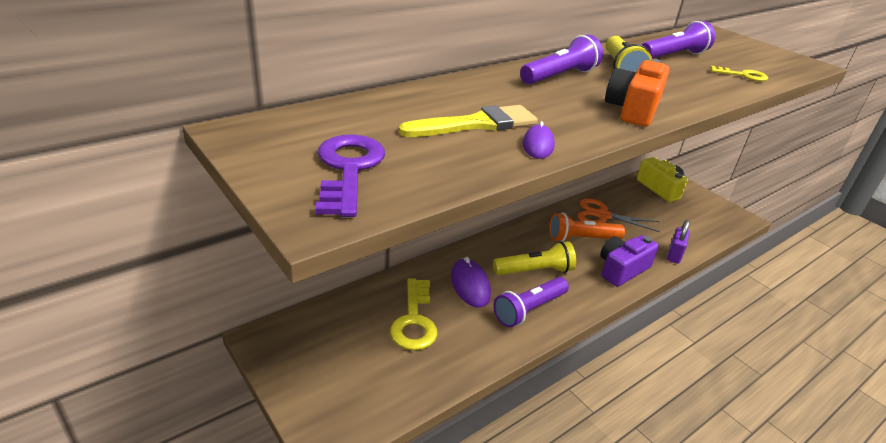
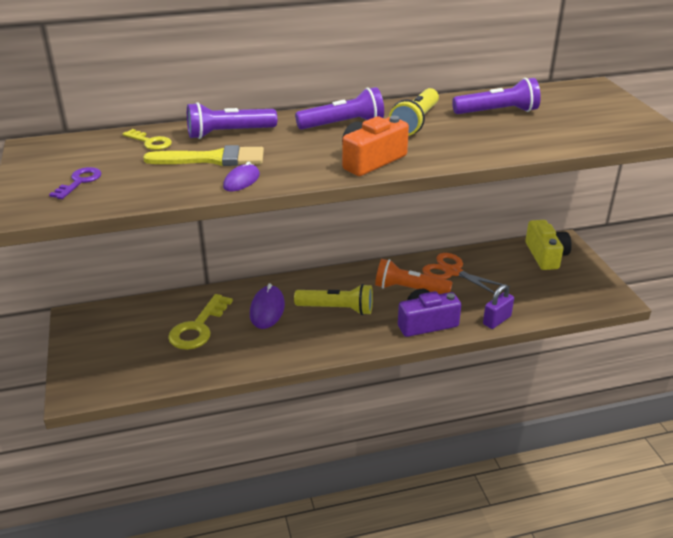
camera: 25 degrees right, 0 degrees up
(348, 169) = (79, 182): purple key -> purple key, size x0.58
(529, 309) = (303, 339): purple flashlight -> purple flashlight (229, 133)
(742, 75) = (546, 138): yellow key -> yellow key (150, 142)

